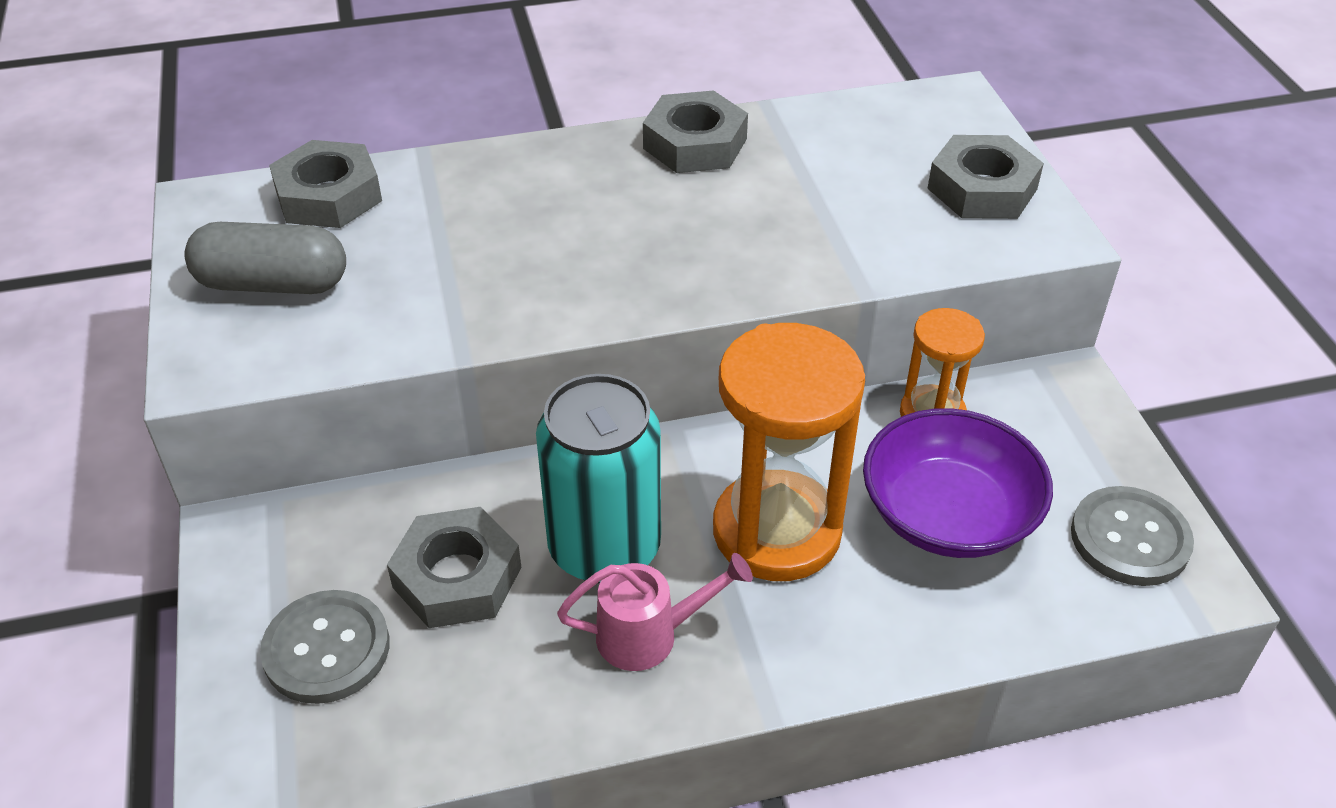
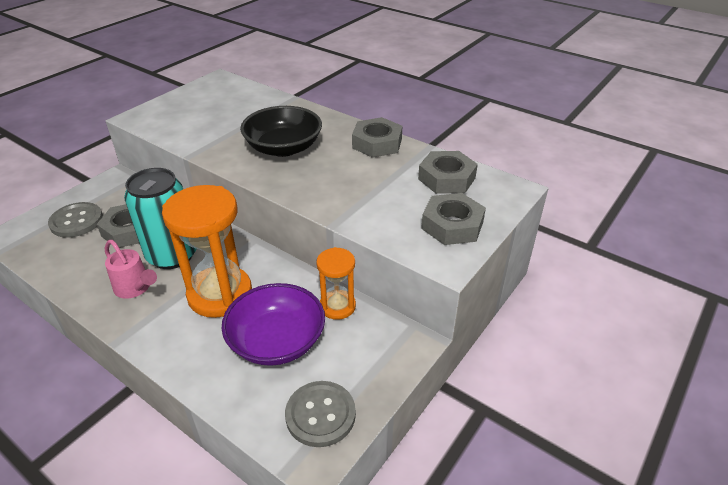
camera: 50 degrees right, 5 degrees down
(272, 284) = (190, 107): grey capsule -> none
(329, 196) = (247, 94): grey nut -> grey nut (446, 178)
(583, 239) = (283, 148): none -> black bowl

